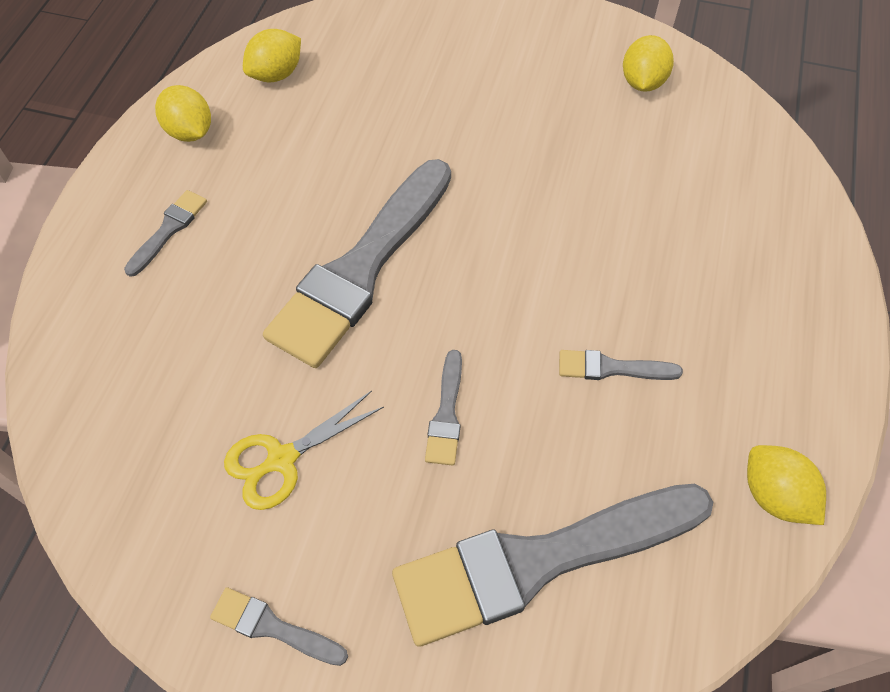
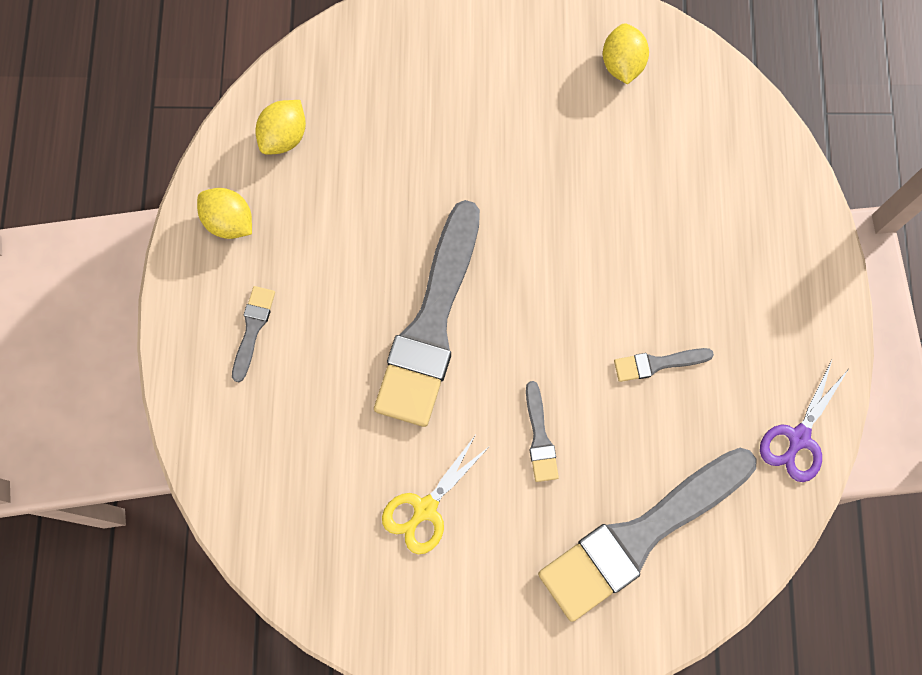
camera: 15 degrees left, 15 degrees up
(273, 627) = (464, 635): grey brush -> none
(774, 495) = (798, 438): yellow lemon -> purple scissors

